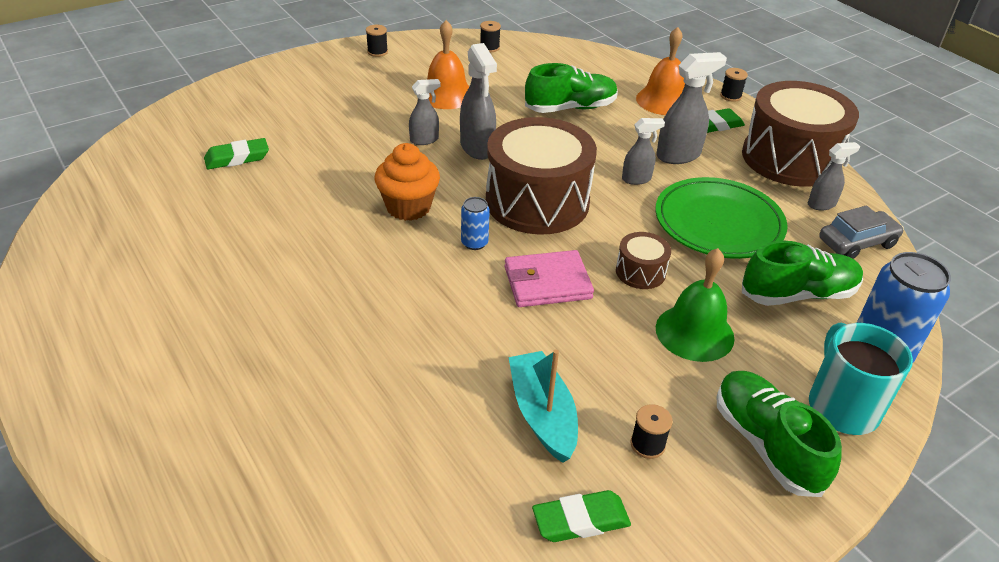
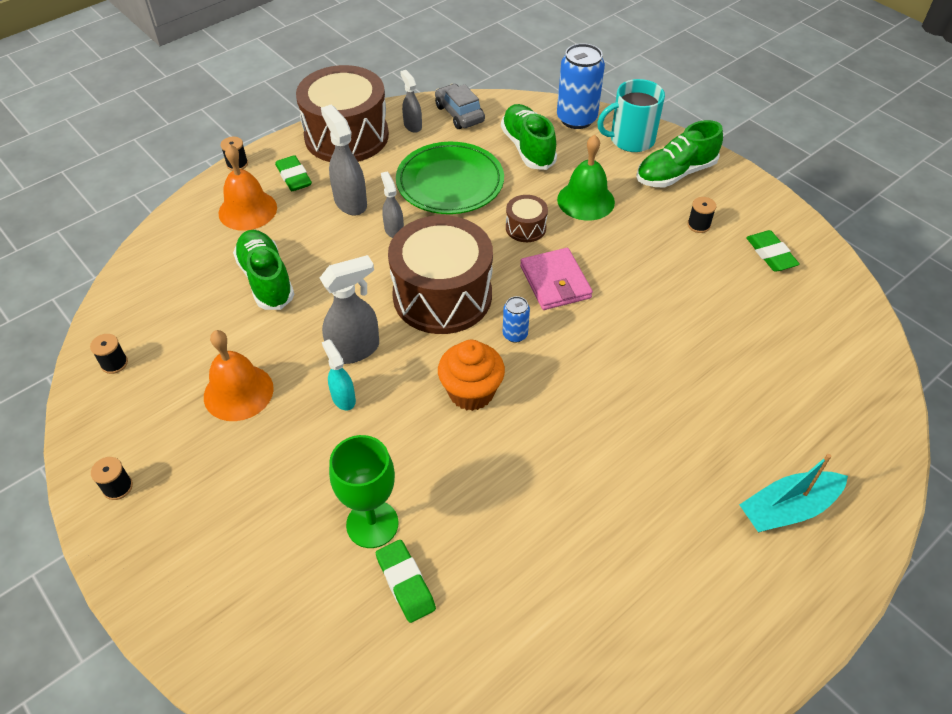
camera: 95 degrees left, 10 degrees up
(296, 147) = (372, 524): none -> green goblet
(424, 140) = (343, 398): grey spray bottle -> turquoise spray bottle
(542, 414) = (695, 277): turquoise boat -> turquoise boat (788, 509)

